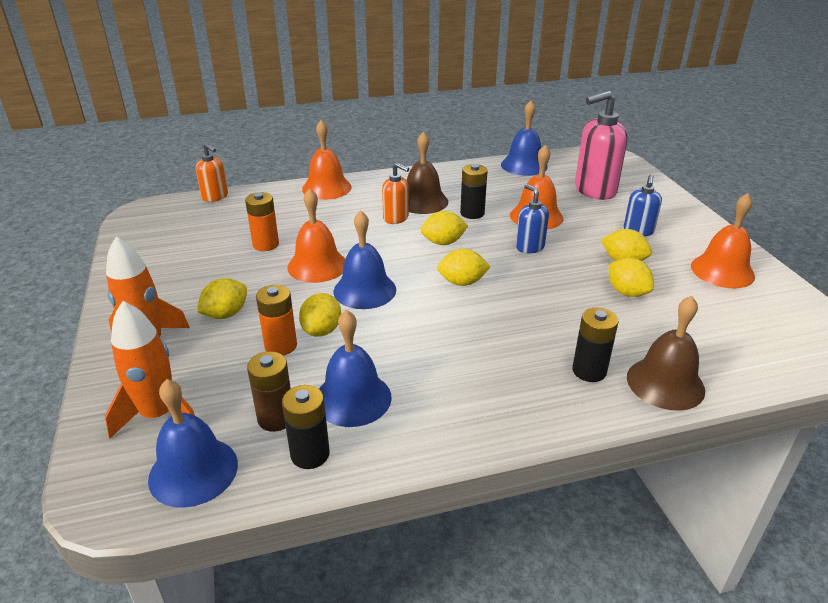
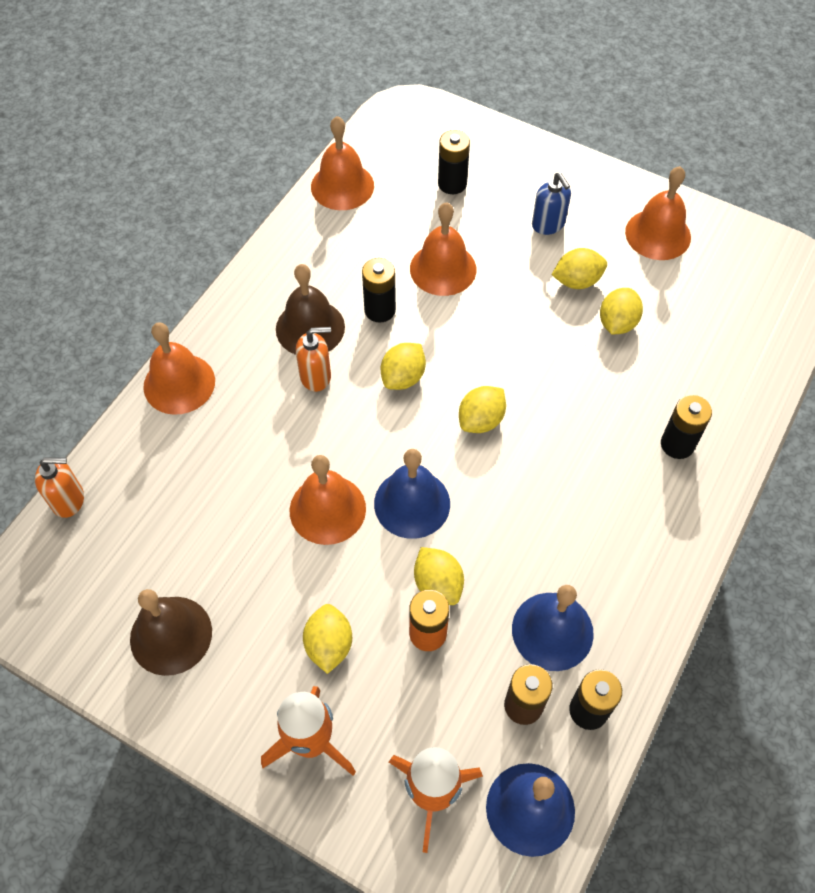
camera: 45 degrees left, 25 degrees up
(266, 244) = (236, 524): orange battery -> none
(524, 165) = (342, 186): blue bell -> orange bell
(529, 247) = (484, 322): blue soap dispenser -> none
(594, 190) = (452, 184): pink soap dispenser -> black battery
(627, 292) = (617, 323): yellow lemon -> yellow lemon turned 75 degrees counterclockwise
(665, 383) = (734, 412): brown bell -> brown bell (171, 635)

